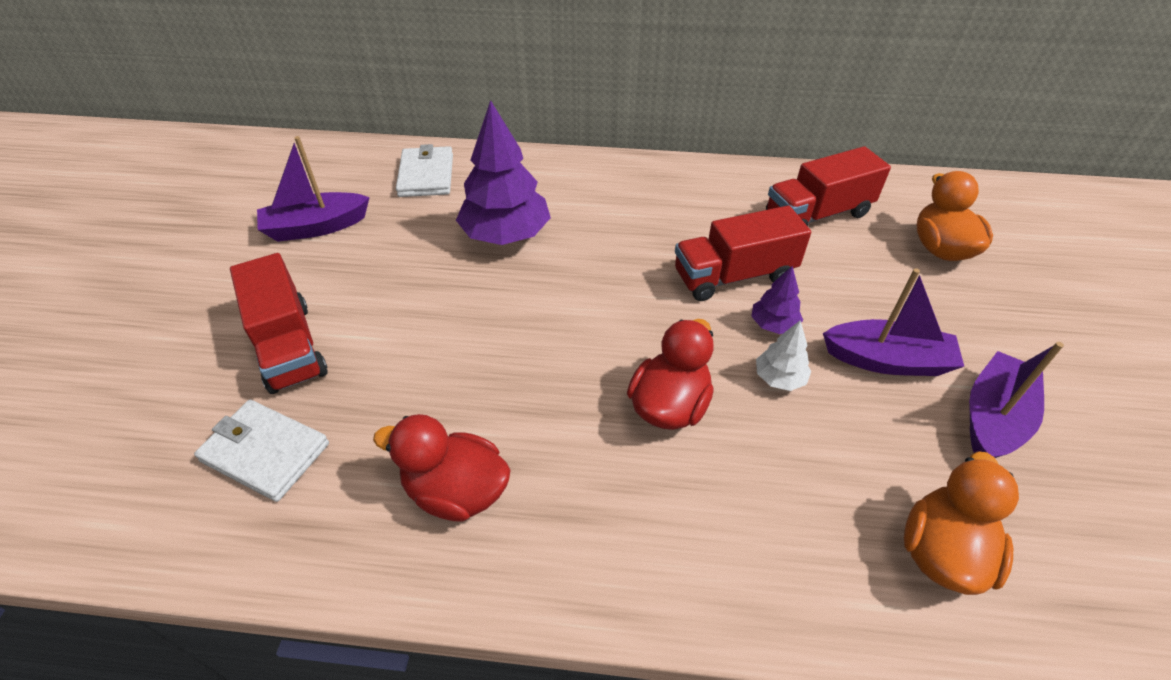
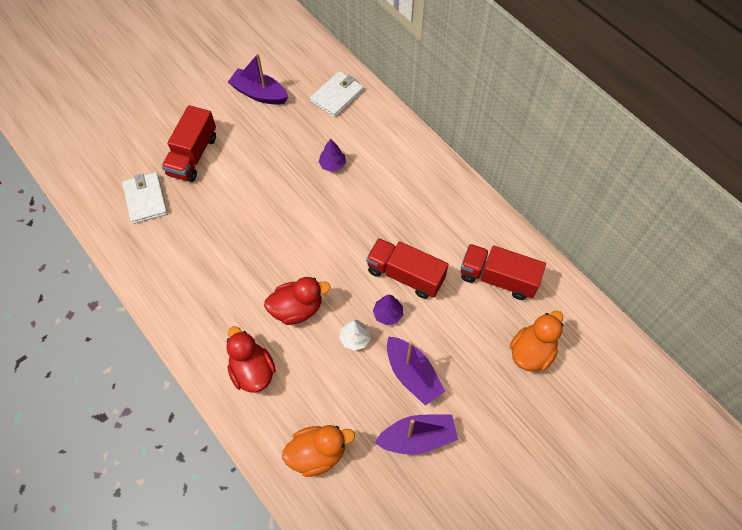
camera: 45 degrees right, 15 degrees up
(456, 491) = (188, 272): red duck -> red duck (252, 371)
(506, 235) = (332, 165): purple tree -> purple tree, size x0.48

